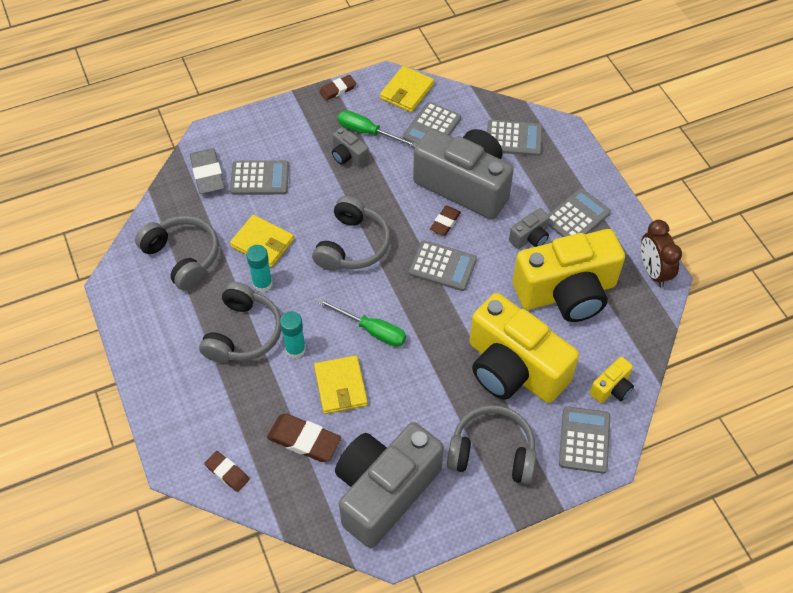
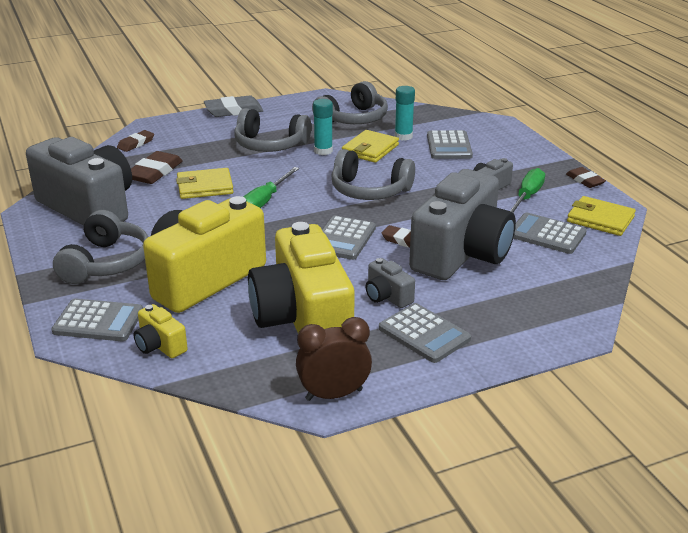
camera: 90 degrees right, 25 degrees down
(207, 174) = (449, 124): grey eraser -> grey eraser (233, 111)
(295, 349) = (249, 166): turquoise glue stick -> turquoise glue stick (403, 136)
(513, 138) = (548, 290): grey calculator -> none

